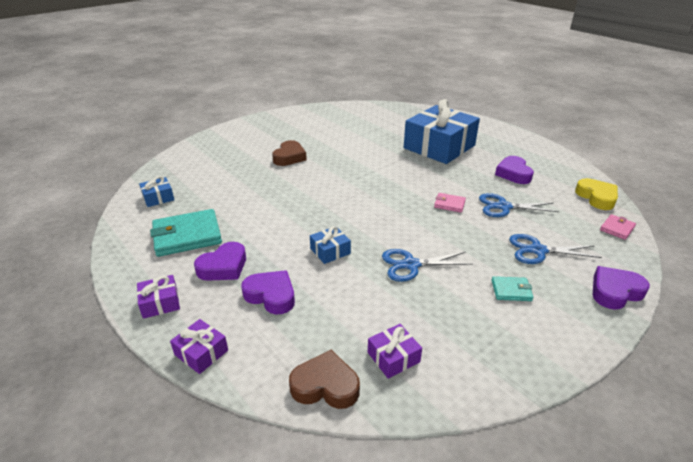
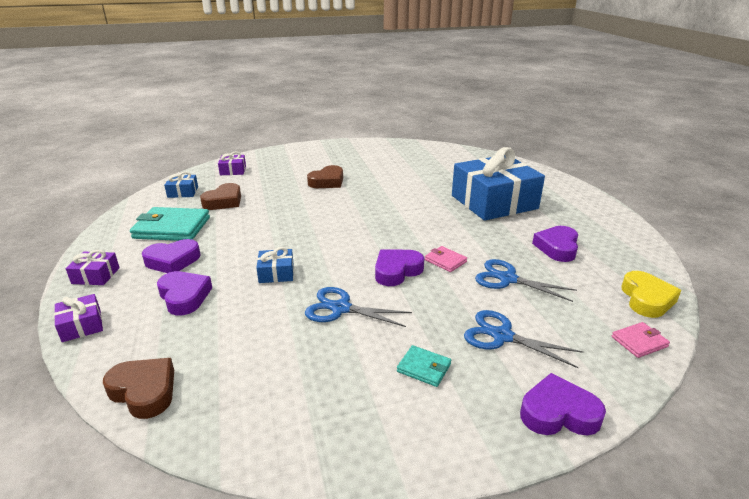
camera: 25 degrees right, 5 degrees down
(211, 197) = (224, 201): none -> brown heart
(393, 357) = (230, 389): purple gift -> purple gift (233, 170)
(422, 222) = (397, 271): none -> purple heart

